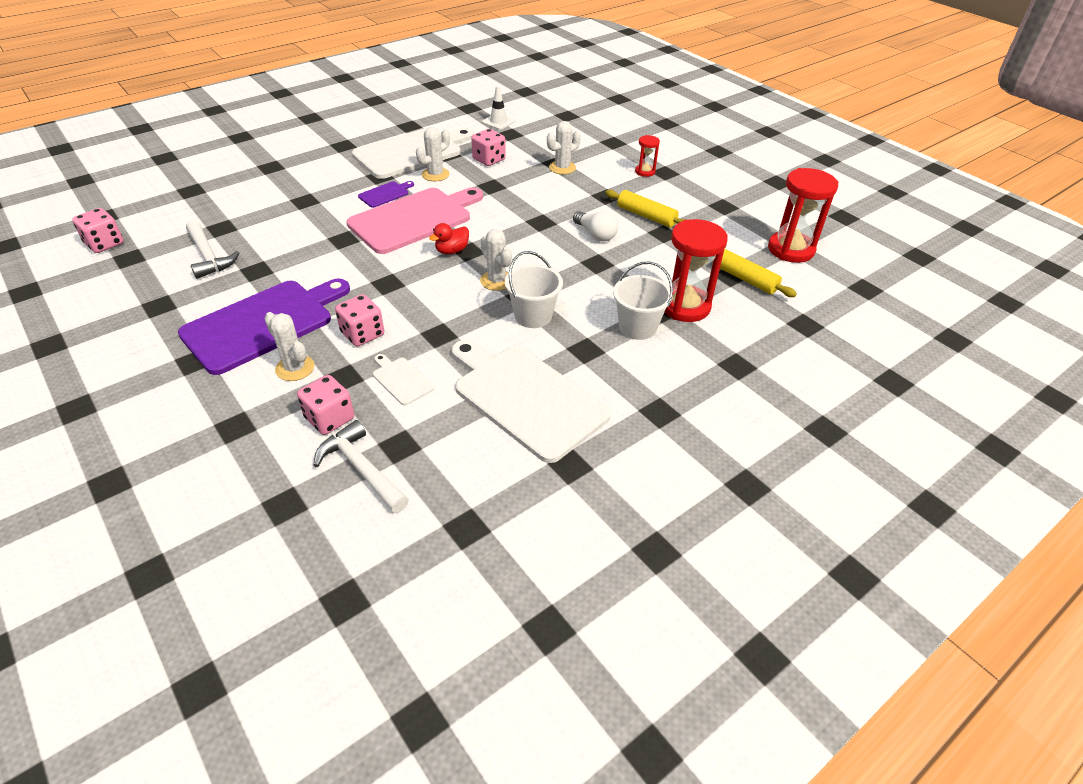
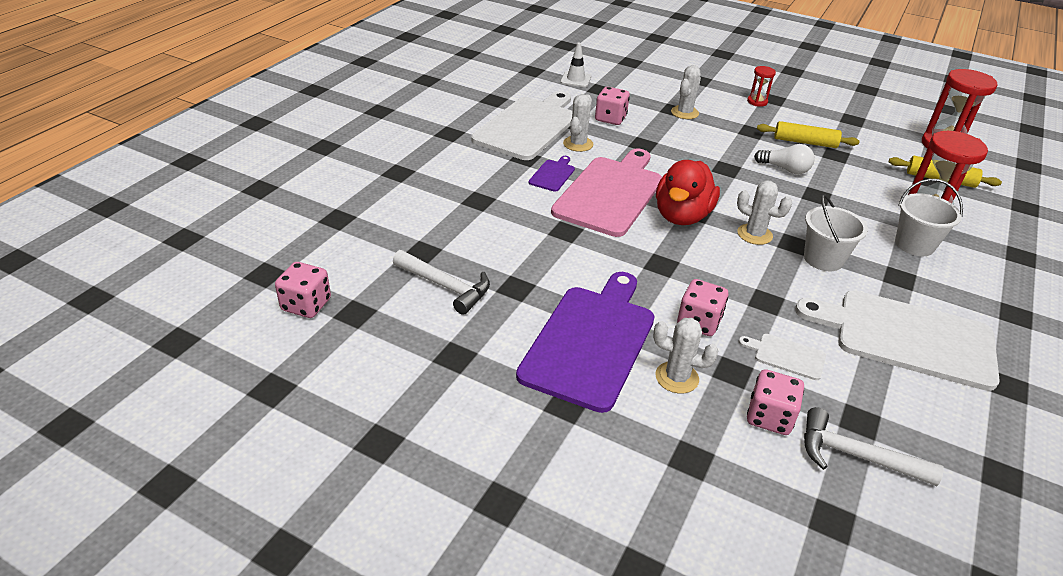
camera: 25 degrees left, 5 degrees down
(452, 251) = (682, 216): red duck -> red duck, size x1.95

